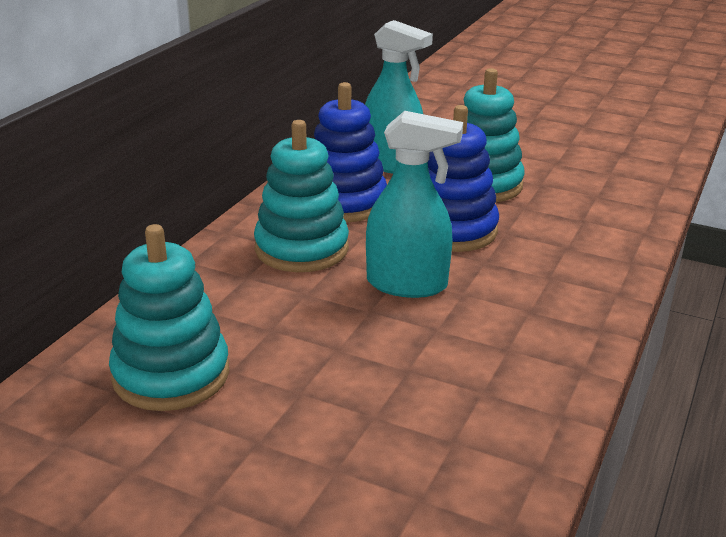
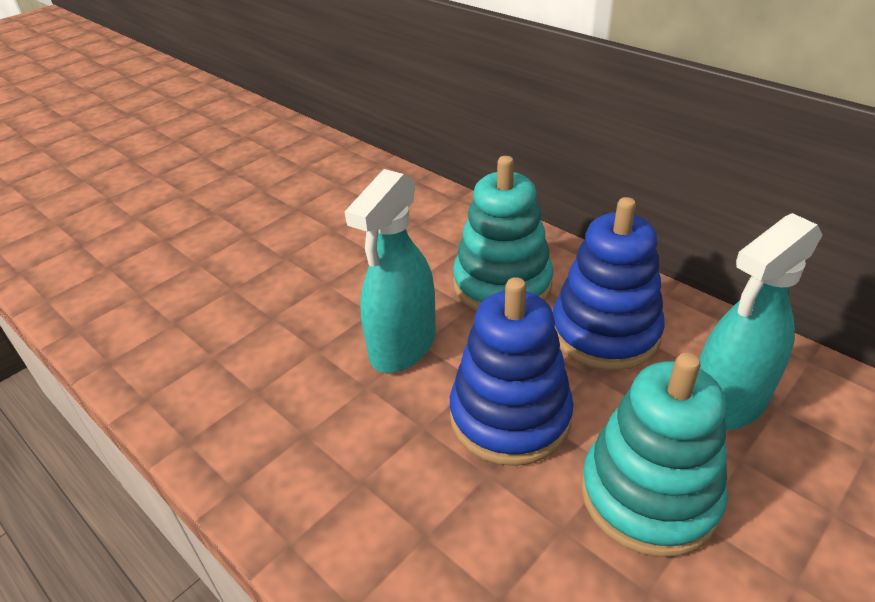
camera: 110 degrees right, 10 degrees up
(171, 375) = (343, 204): turquoise stacking toy -> none

